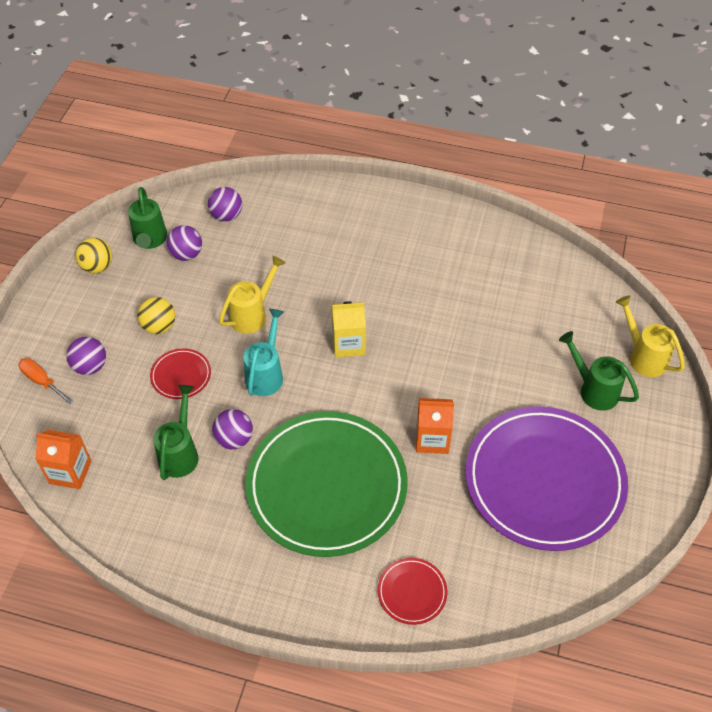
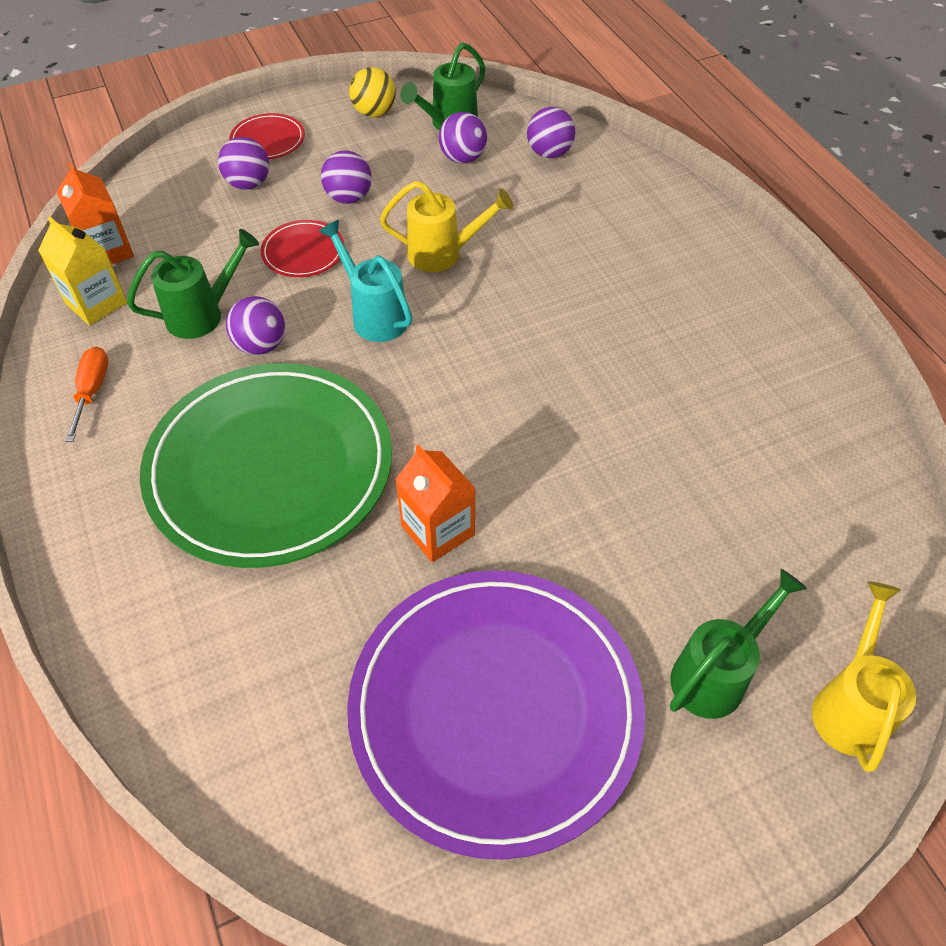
camera: 50 degrees right, 0 degrees up
(42, 381) = (198, 165): orange screwdriver -> orange screwdriver (92, 391)
(159, 326) = (349, 198): yellow ball -> purple ball
(266, 374) = (375, 315): turquoise watering can -> turquoise watering can turned 105 degrees counterclockwise
(348, 344) = (493, 358): yellow carton -> yellow carton (96, 303)
(412, 592) = (183, 659): red plate -> red plate (268, 140)
(594, 390) = (715, 674): green watering can -> green watering can turned 45 degrees clockwise

